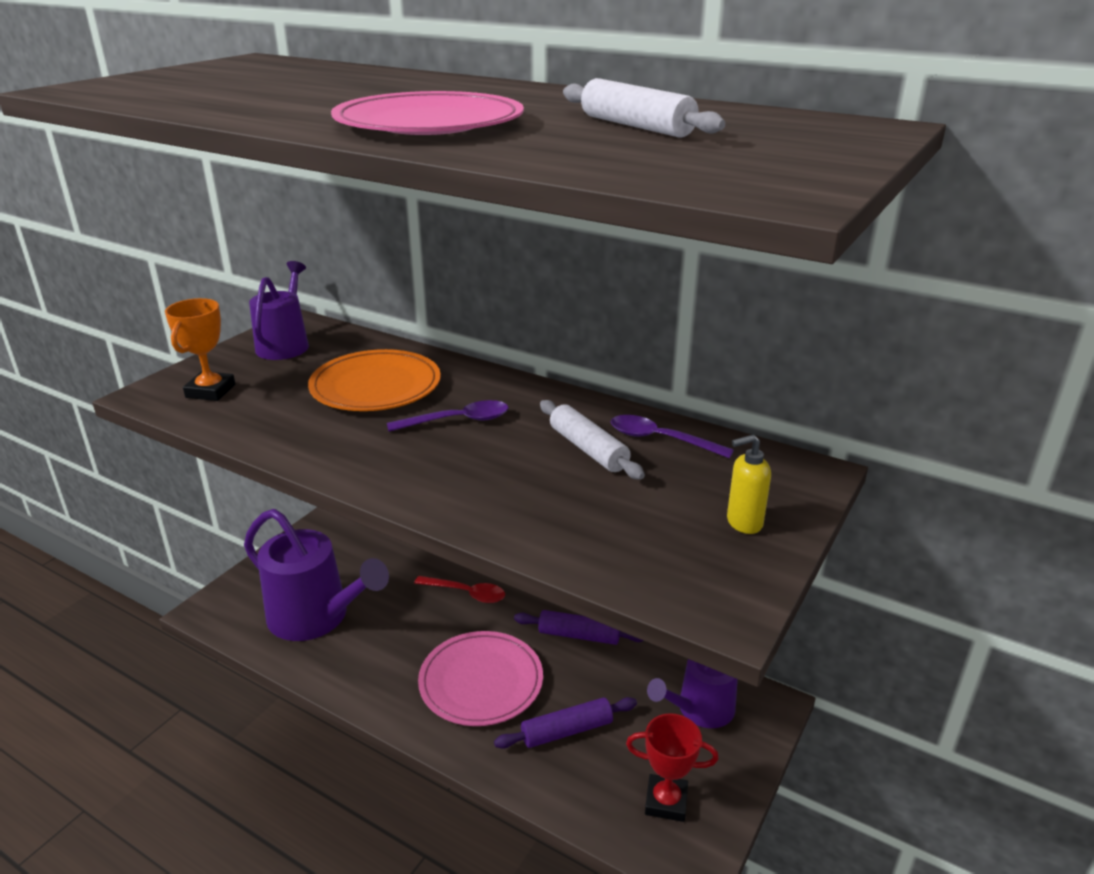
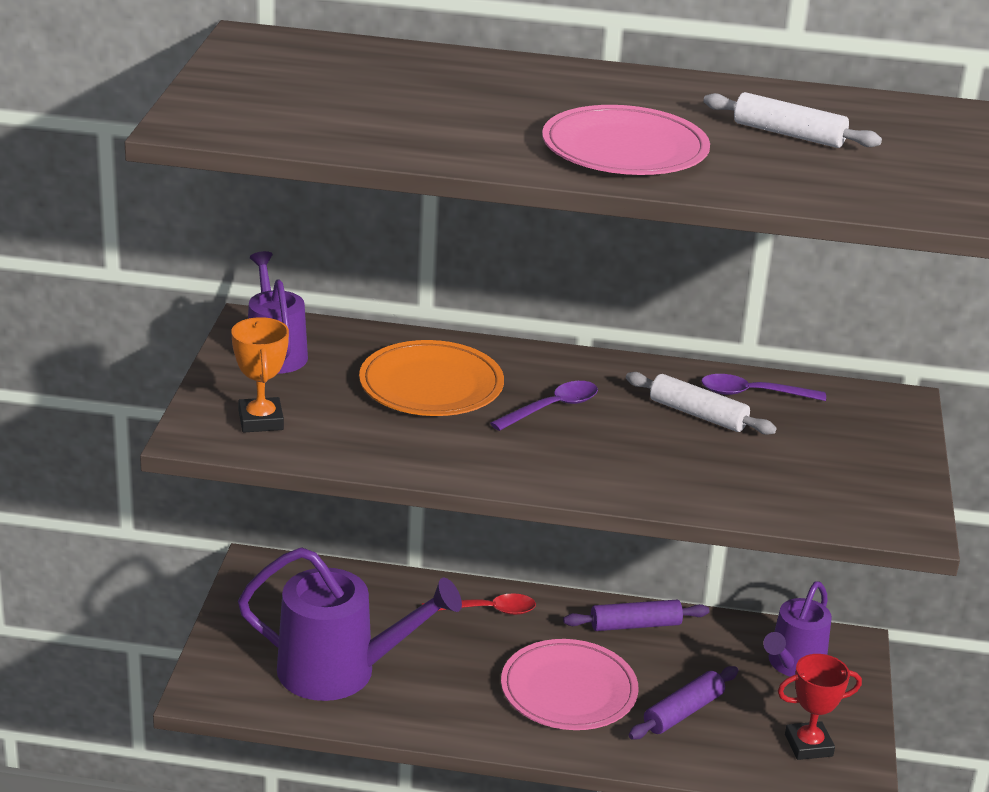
camera: 25 degrees left, 0 degrees up
(743, 523) = (875, 455): yellow soap dispenser -> none

